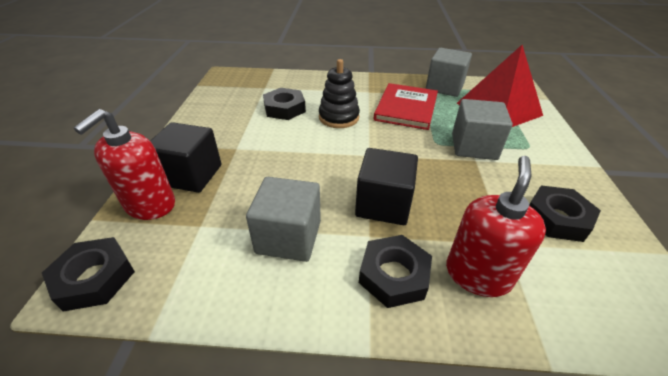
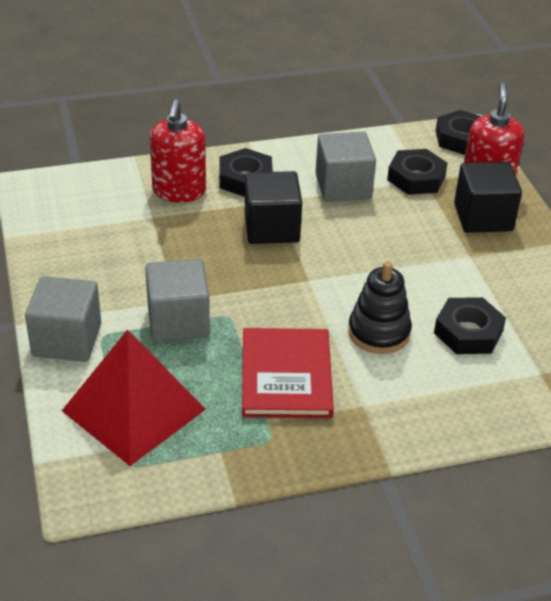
camera: 160 degrees right, 0 degrees up
(444, 87) = (230, 452): grey cube -> grey cube (67, 340)
(557, 218) = (97, 248): black nut -> black nut (416, 178)

